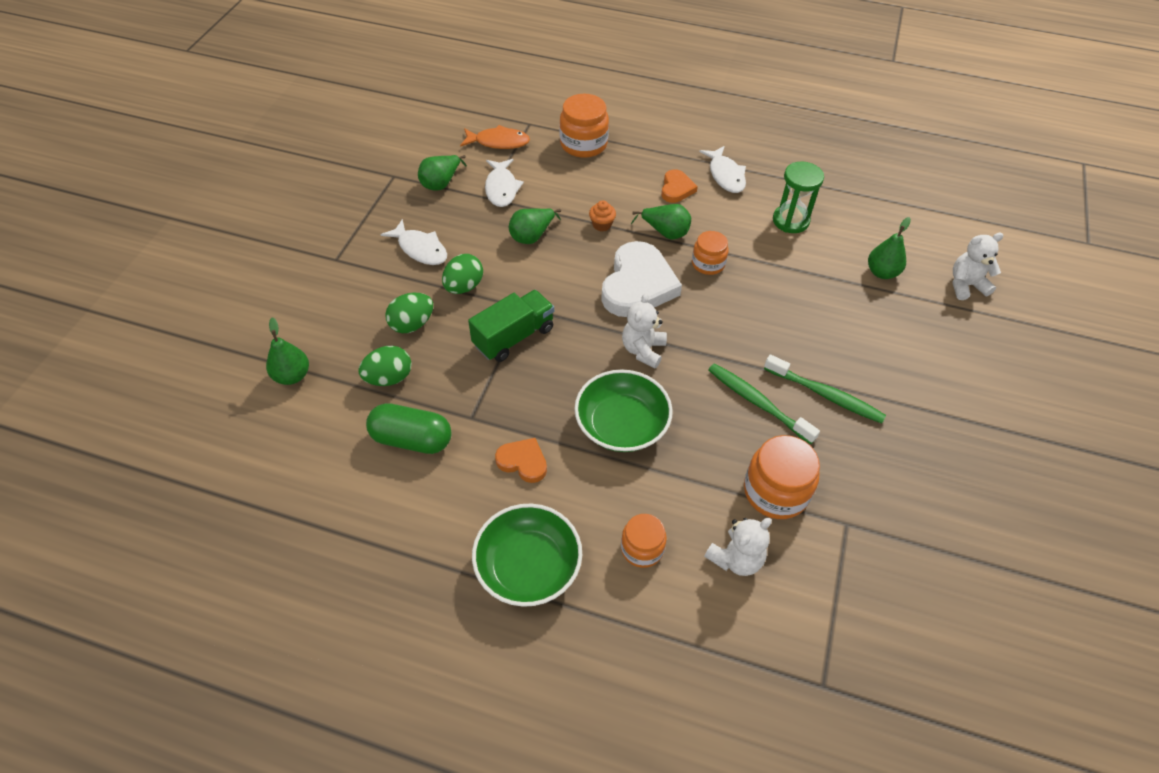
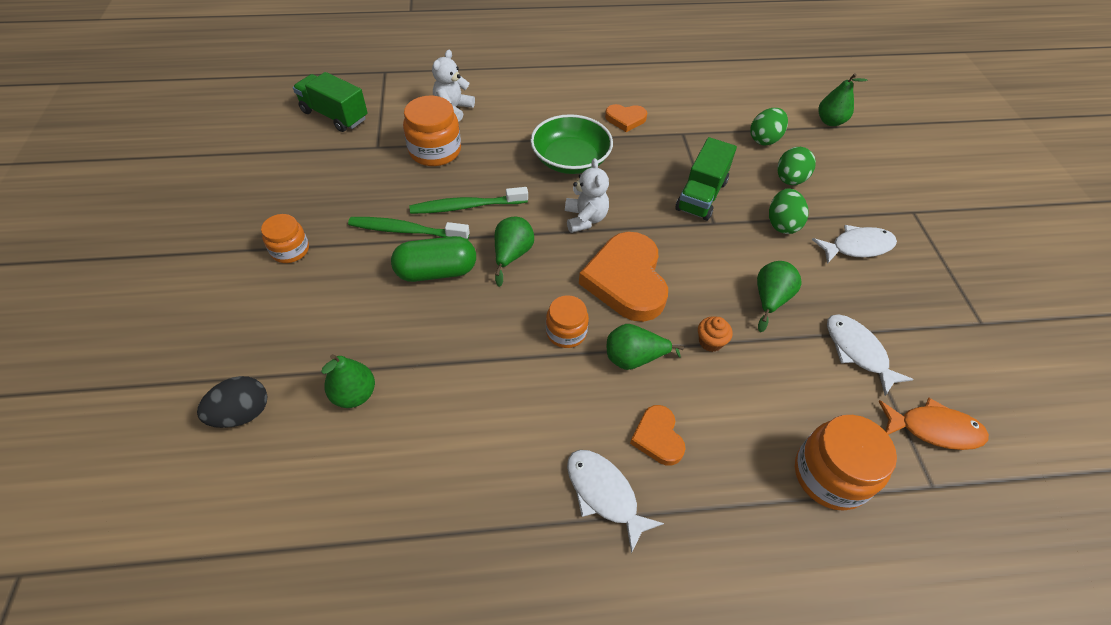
camera: 155 degrees right, 0 degrees up
(412, 439) = (710, 111): green capsule -> green capsule (436, 271)
(420, 249) = (857, 247): white fish -> white fish turned 150 degrees clockwise
(441, 183) = (925, 333): green pear -> green pear (512, 255)
(498, 142) = (934, 429): orange fish -> orange fish turned 150 degrees counterclockwise
(528, 566) = (583, 74): green bowl -> none
(638, 285) = (626, 280): white heart -> orange heart
(642, 548) = (517, 98): orange jar -> orange jar (290, 250)
(757, 403) = (466, 206): green toothbrush -> green toothbrush turned 150 degrees clockwise
(790, 221) = (487, 439): green hourglass -> none
(902, 605) = (334, 115): none -> green truck
(966, 285) = (242, 413): white teddy bear -> black egg

